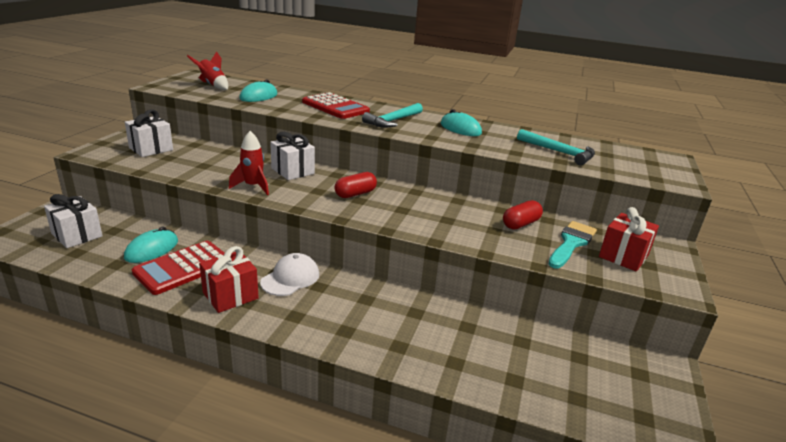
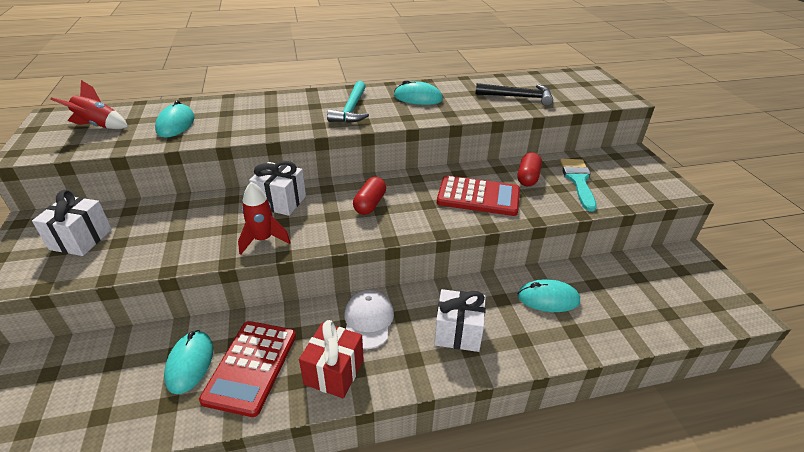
camera: 30 degrees left, 10 degrees up
(77, 235) = (72, 393): white gift -> white gift (458, 332)
(335, 107) = (276, 110): red calculator -> red calculator (478, 196)
(459, 331) = (548, 299): none -> turquoise mouse
(559, 152) = (518, 97): turquoise hammer -> black hammer
(623, 256) = (619, 177): red gift -> none

